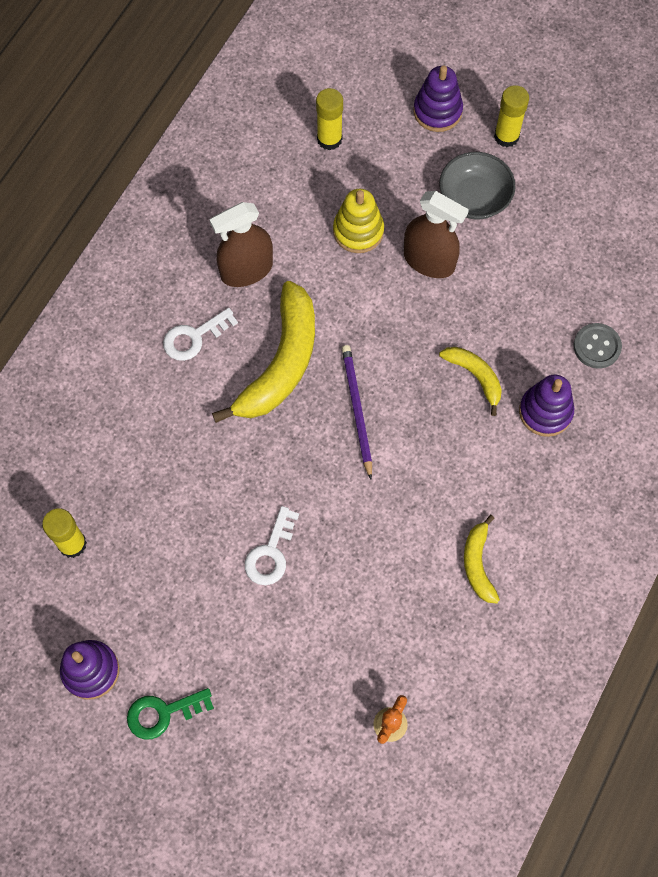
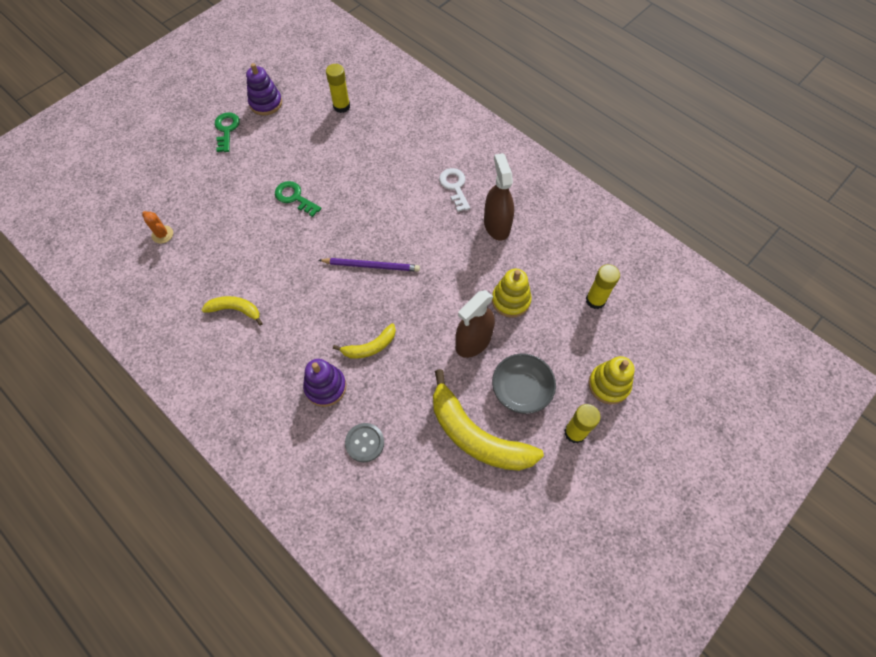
camera: 105 degrees right, 5 degrees down
(271, 553) = (294, 197): white key -> green key
(281, 363) = (420, 230): yellow banana -> yellow banana (476, 435)
(437, 111) = (609, 385): purple stacking toy -> yellow stacking toy

